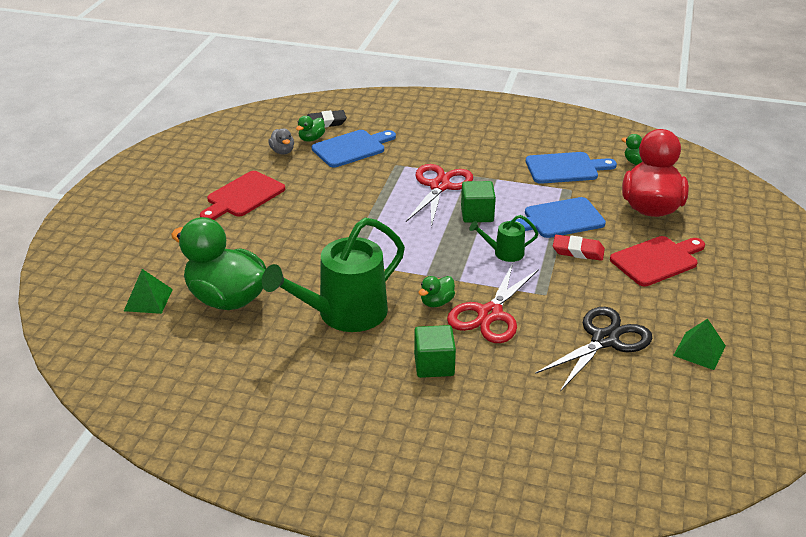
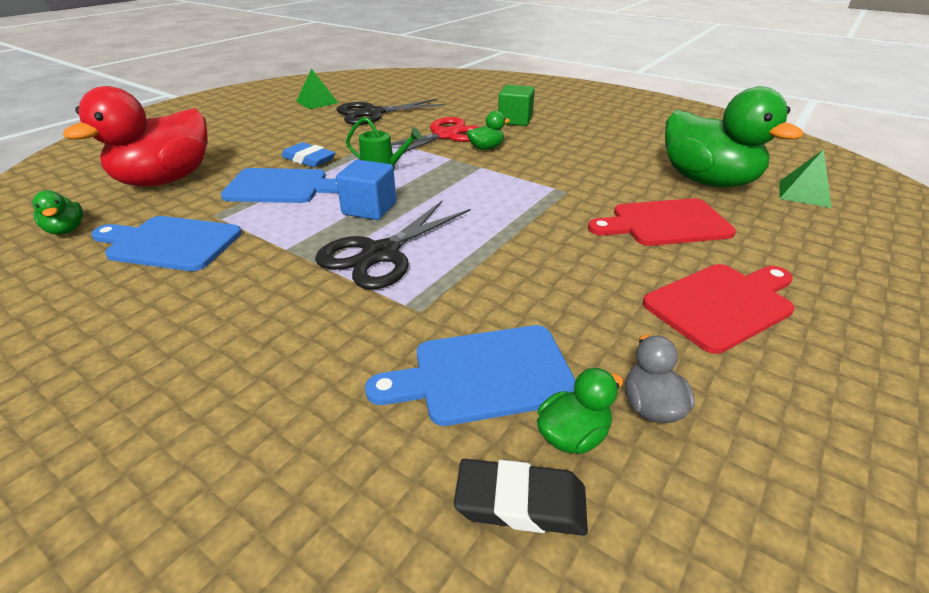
camera: 160 degrees left, 0 degrees up
(344, 314) = (579, 154): green watering can -> none
(439, 186) = (381, 254): red scissors -> black scissors
(477, 214) = (369, 208): green cube -> blue cube
(578, 251) = (309, 159): red eraser -> blue eraser
(657, 260) = (250, 143): red cutting board -> red cutting board (665, 223)

